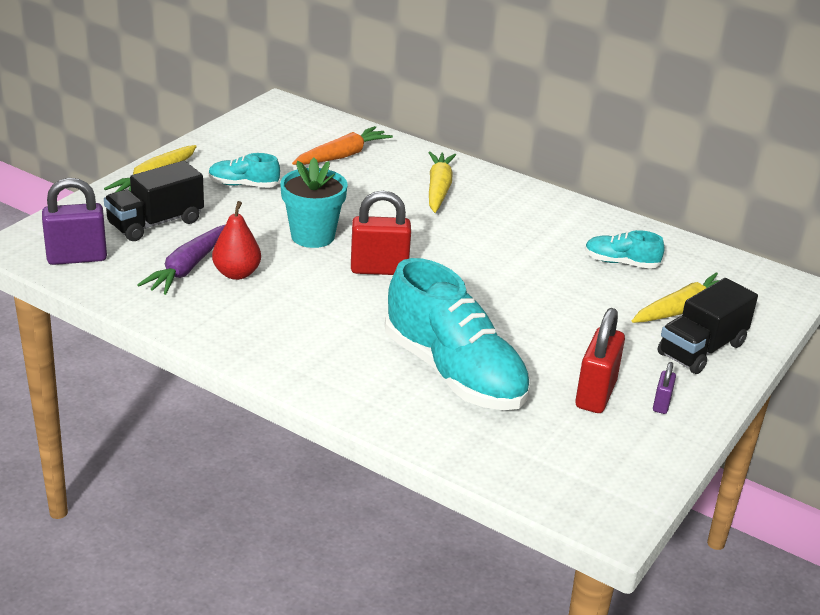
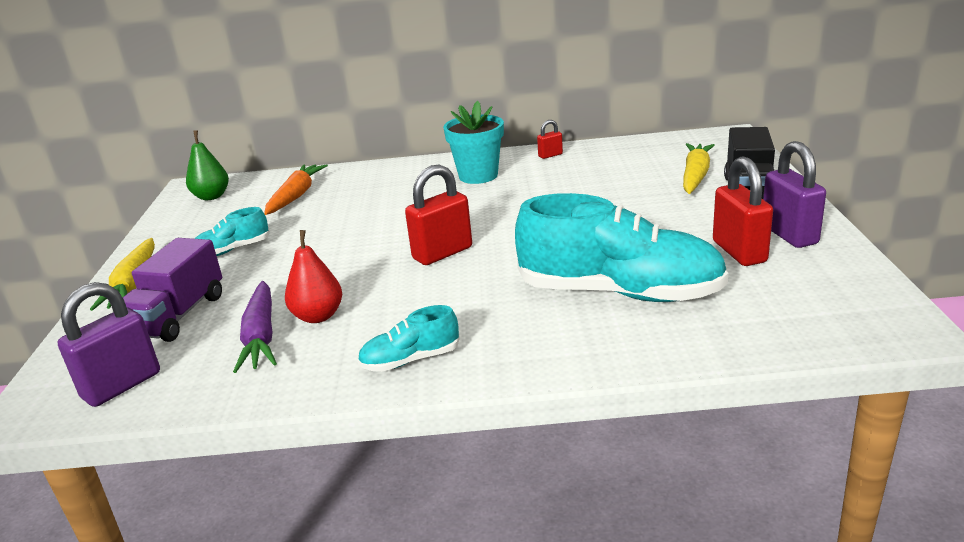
camera: 30 degrees left, 5 degrees down
(155, 223) = (178, 316): black truck -> purple truck
(283, 123) = (211, 196): none -> green pear
(312, 236) = (350, 257): turquoise flower pot -> turquoise flower pot (478, 176)
(438, 189) = (408, 184): yellow carrot -> none
(594, 220) = (550, 155): none -> red padlock
(621, 263) = (609, 169): turquoise shoe -> turquoise shoe (410, 360)
(661, 404) = (789, 234): purple padlock -> purple padlock, size x2.01

